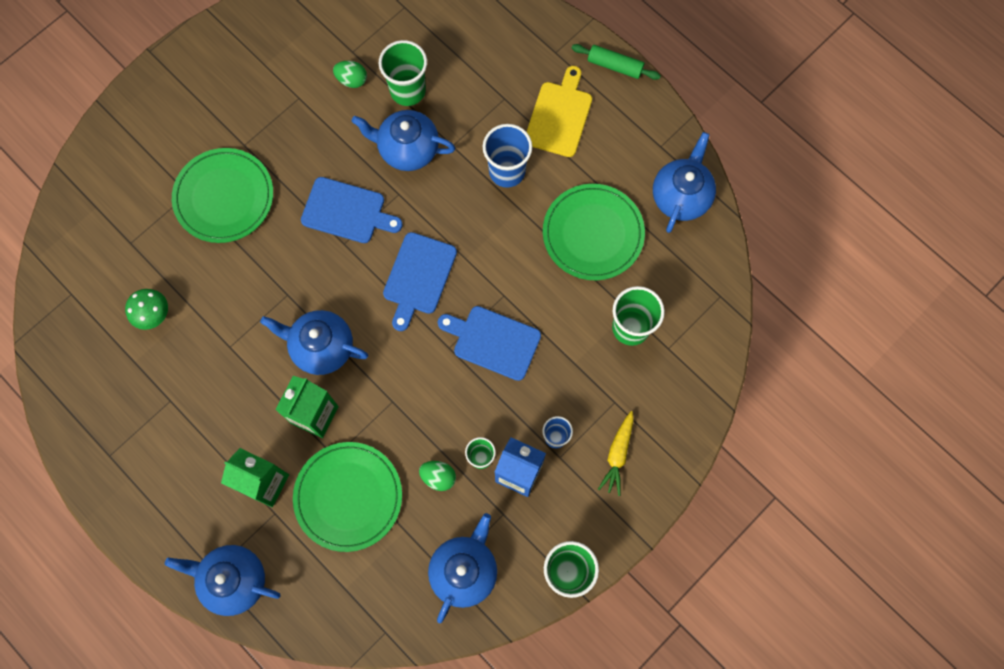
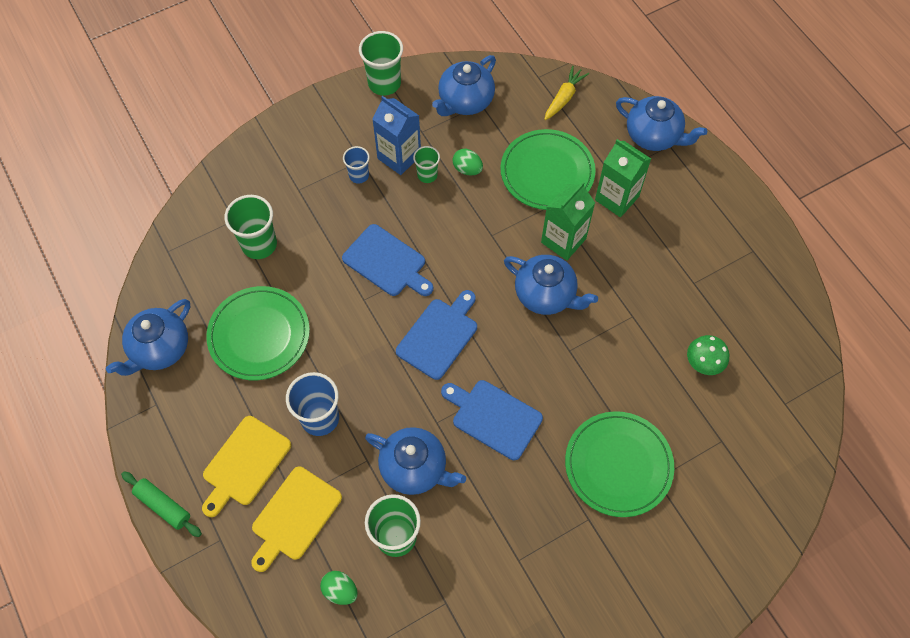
camera: 165 degrees left, 10 degrees down
(352, 80) = (454, 566): green egg -> green egg (340, 590)
(500, 85) = (294, 516): none -> yellow cutting board
(617, 454) = (312, 151): yellow carrot -> yellow carrot (564, 98)

